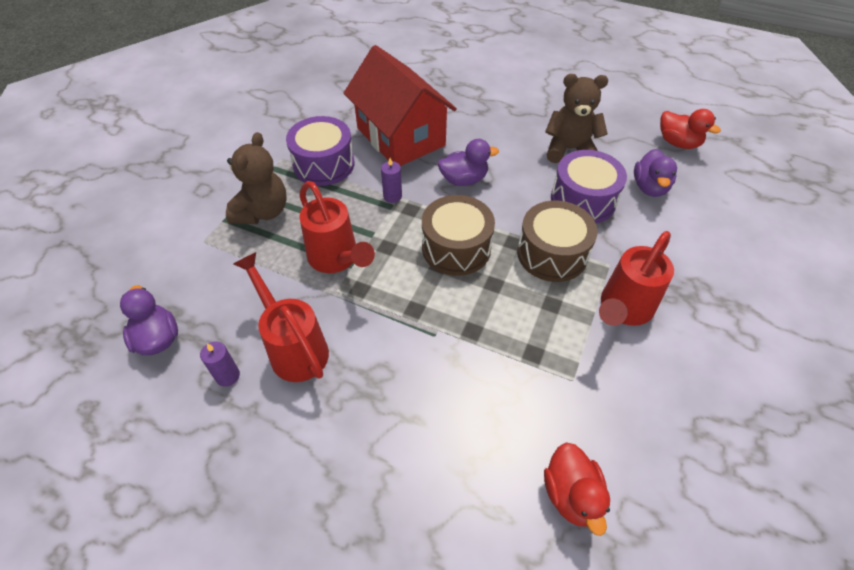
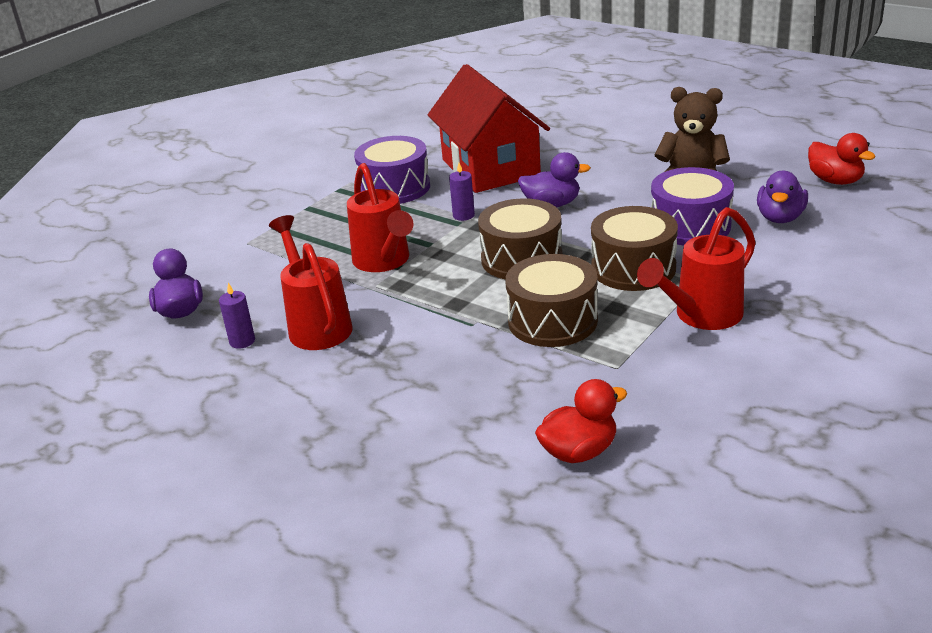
camera: 15 degrees right, 20 degrees down
(262, 212) = (316, 223): brown teddy bear -> none
(503, 324) = (552, 321): none -> brown drum
(571, 494) = (579, 451): red duck -> red duck turned 120 degrees counterclockwise

